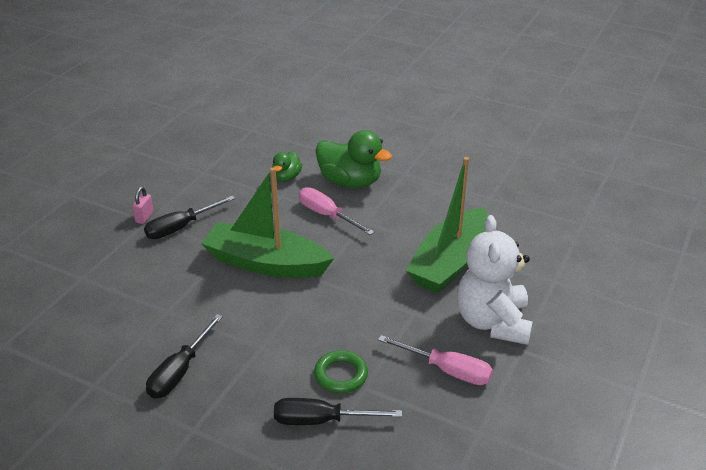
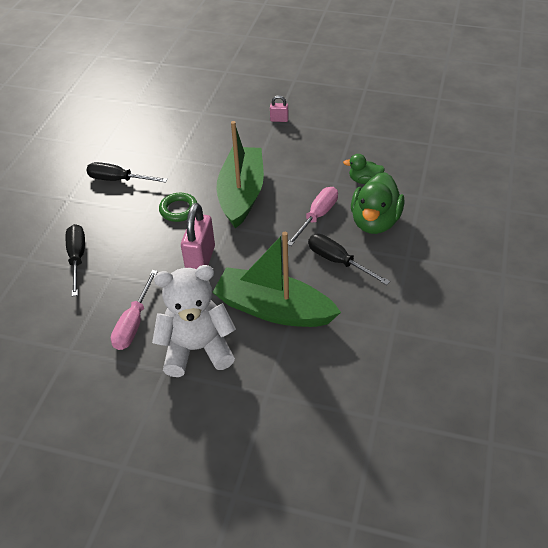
camera: 80 degrees right, 10 degrees up
(181, 227) = (273, 140): black screwdriver -> black screwdriver (338, 261)
(341, 375) = (122, 260): green ring -> green ring (179, 210)
(363, 307) = (200, 260): none -> pink padlock

